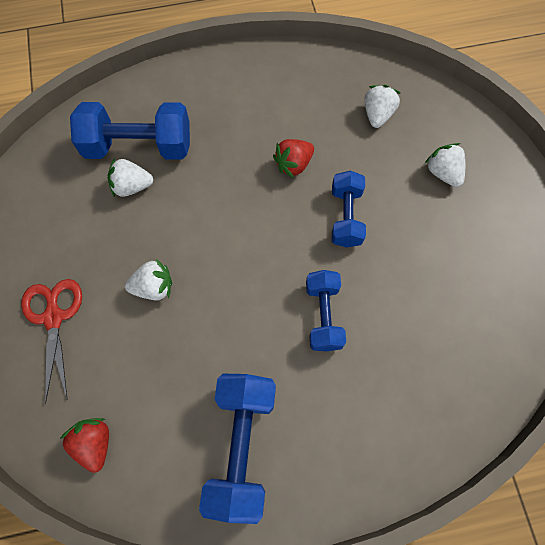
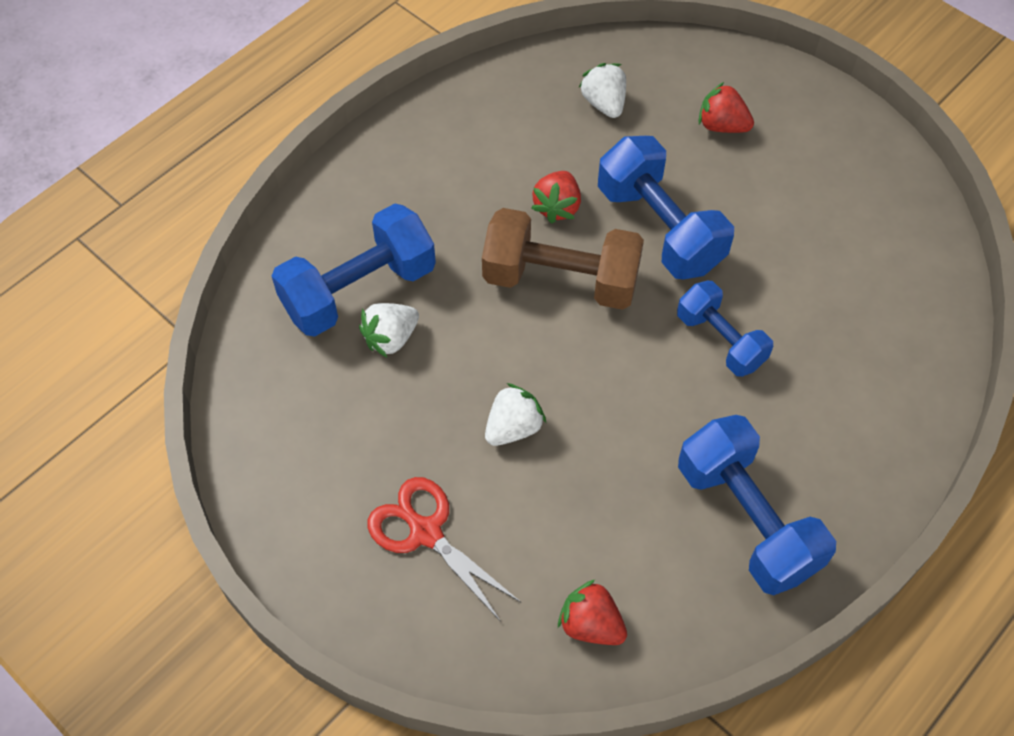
camera: 35 degrees left, 10 degrees down
(257, 212) = (561, 279): none -> brown dumbbell
(345, 217) = (659, 228): blue dumbbell -> blue dumbbell, size x1.59
(443, 173) = (722, 125): white strawberry -> red strawberry

